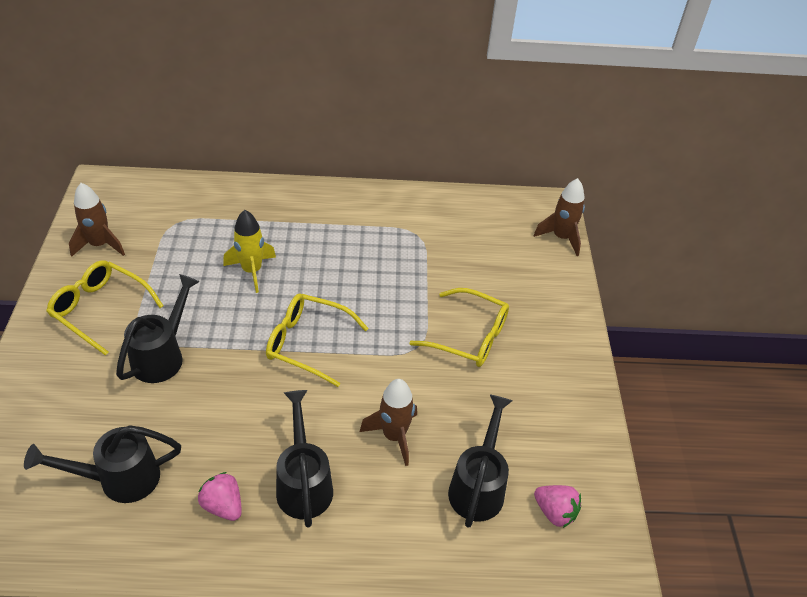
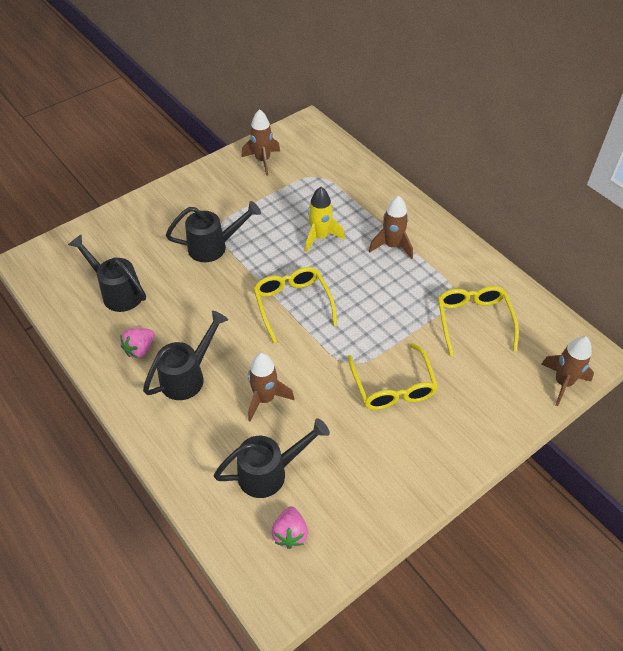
camera: 55 degrees right, 5 degrees up
(100, 310) = (218, 197): yellow glasses -> yellow glasses (473, 321)
(223, 506) = (140, 349): pink strawberry -> pink strawberry turned 150 degrees counterclockwise
(321, 233) = (392, 246): none -> brown rocket

